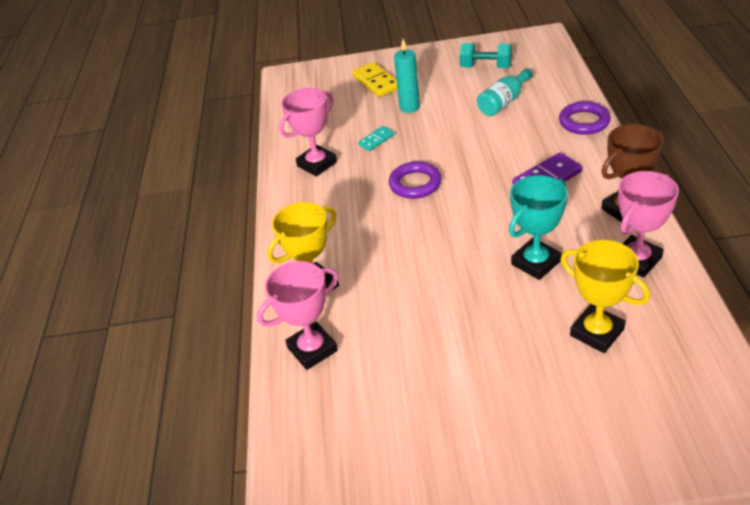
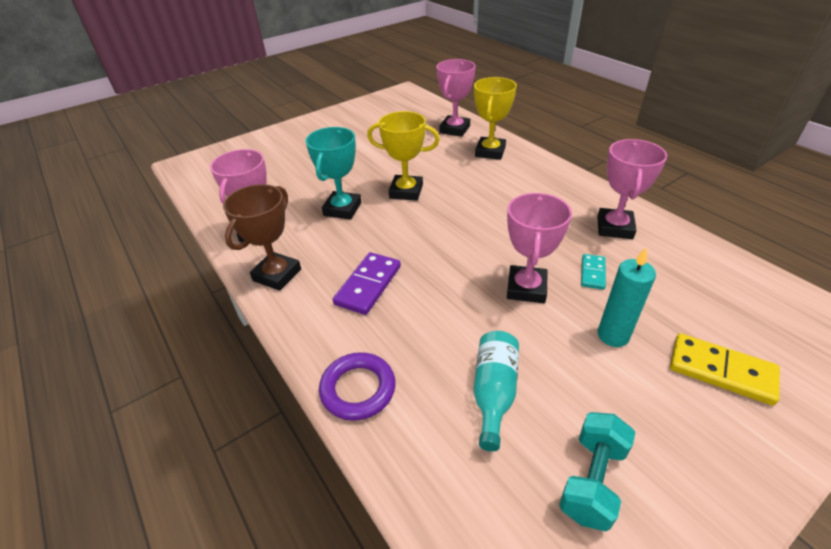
camera: 145 degrees right, 0 degrees up
(415, 184) = (496, 238): purple ring -> none
(431, 143) = (526, 288): none -> pink trophy
(486, 67) = (592, 480): turquoise dumbbell -> turquoise dumbbell turned 45 degrees counterclockwise
(596, 332) = (282, 183): yellow trophy -> yellow trophy (406, 191)

